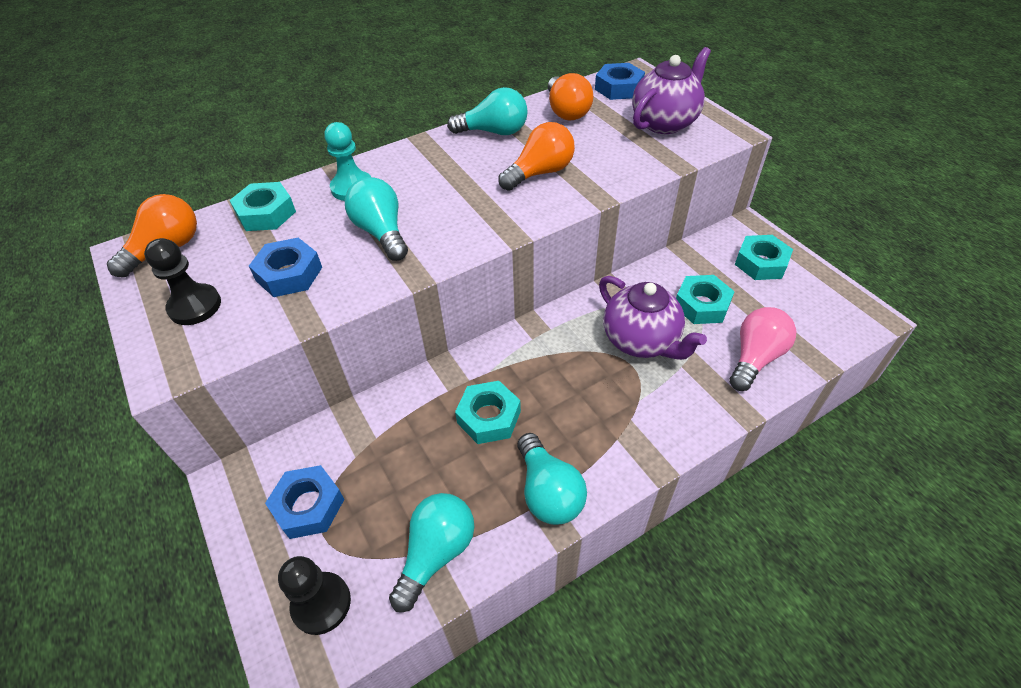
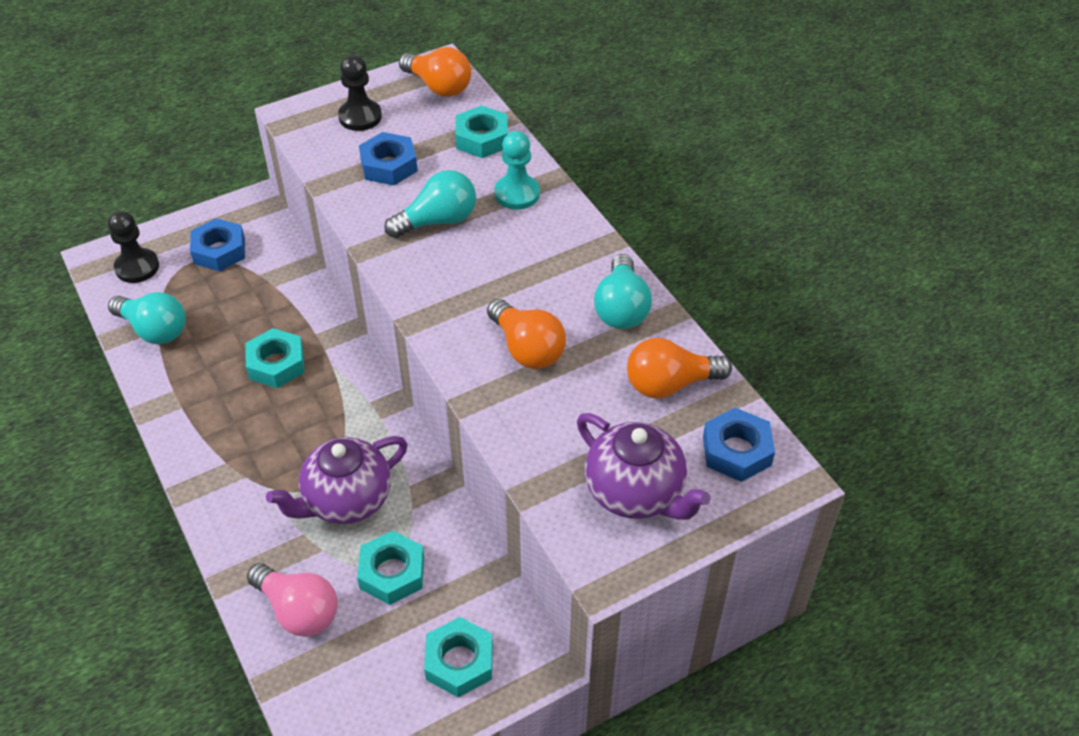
camera: 90 degrees right, 0 degrees up
(548, 492) = (185, 404): turquoise light bulb -> none

